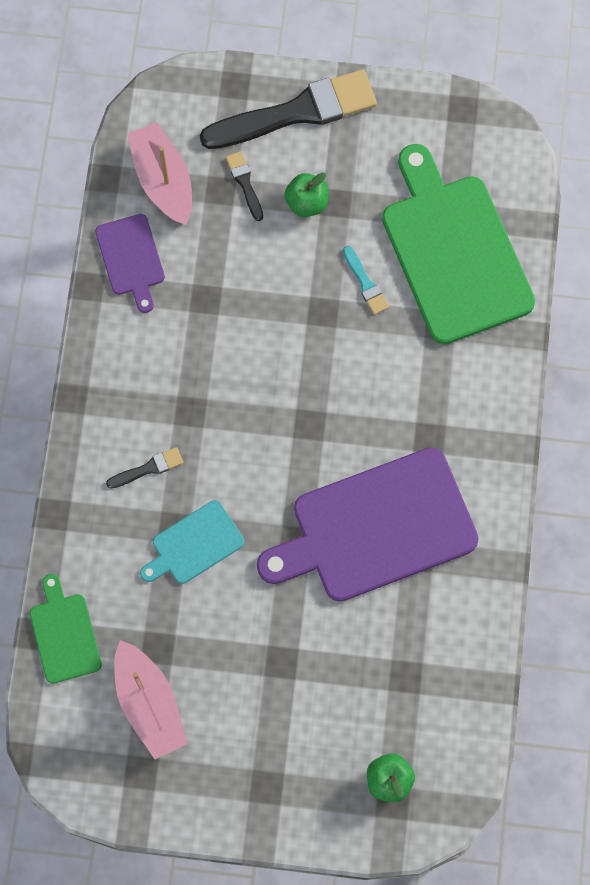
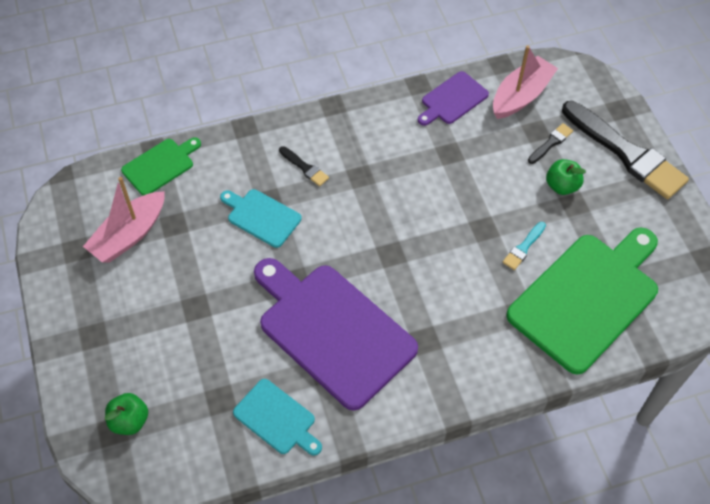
camera: 65 degrees right, 15 degrees down
(452, 626) = (277, 419): none -> turquoise cutting board

